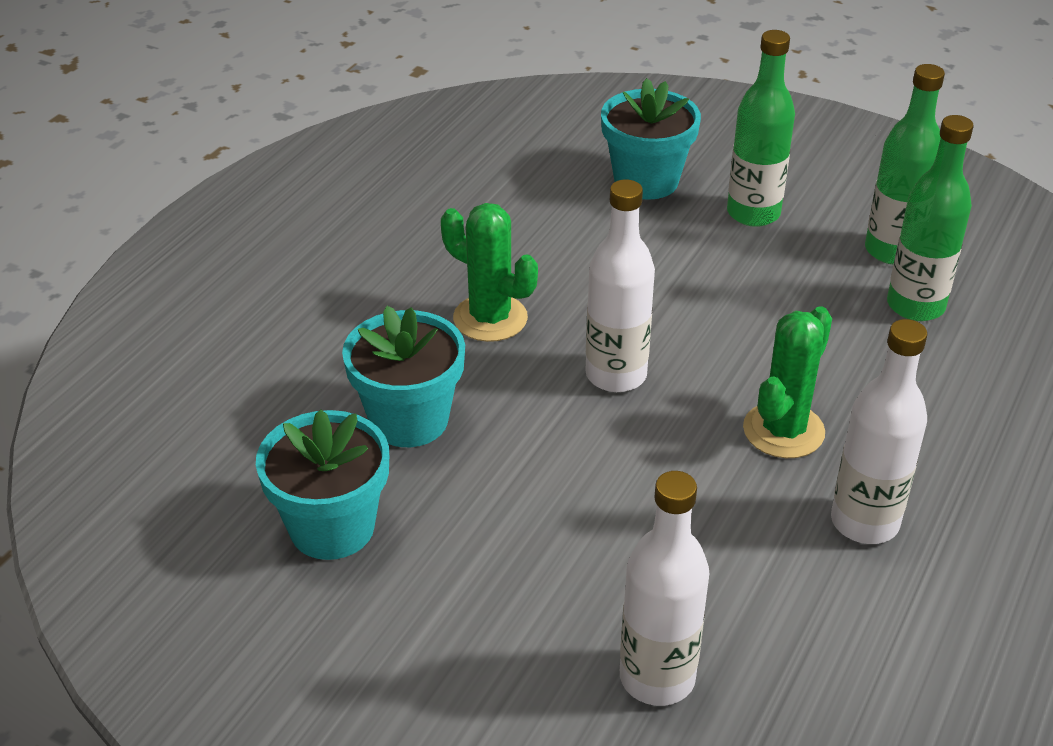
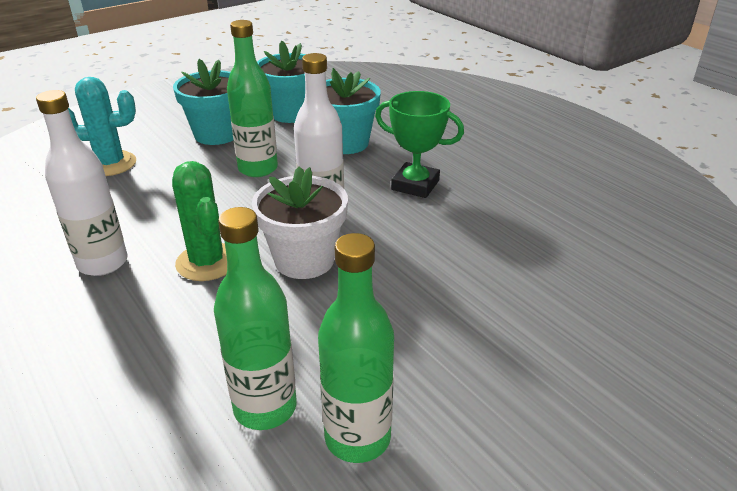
camera: 115 degrees right, 5 degrees down
(490, 318) = (415, 185): green cactus -> green trophy
(646, 181) = (562, 307): turquoise flower pot -> turquoise flower pot (217, 134)
(657, 678) = (111, 164): white bottle -> turquoise cactus
(714, 356) = (304, 260): none -> white flower pot
(753, 213) = (477, 357): green bottle -> green bottle (258, 169)

